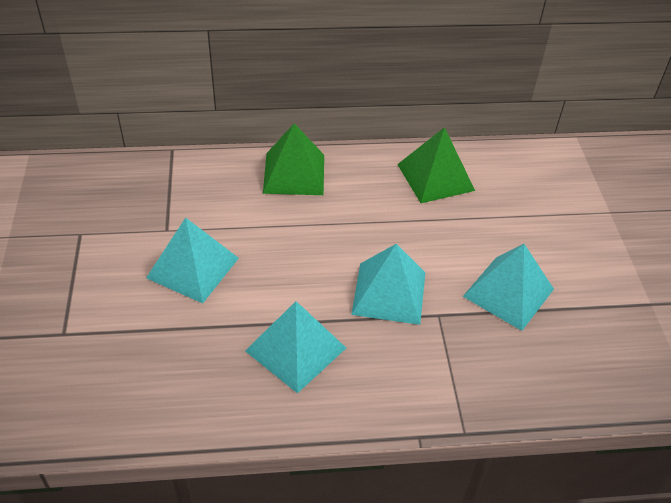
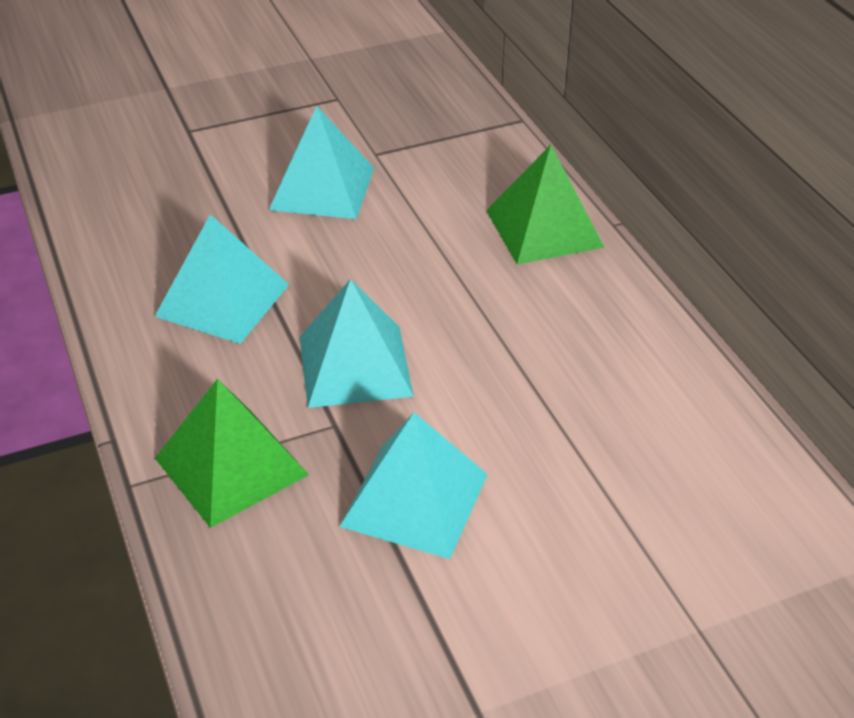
camera: 75 degrees right, 5 degrees down
(435, 177) = (635, 373): green pyramid -> green pyramid (231, 466)

